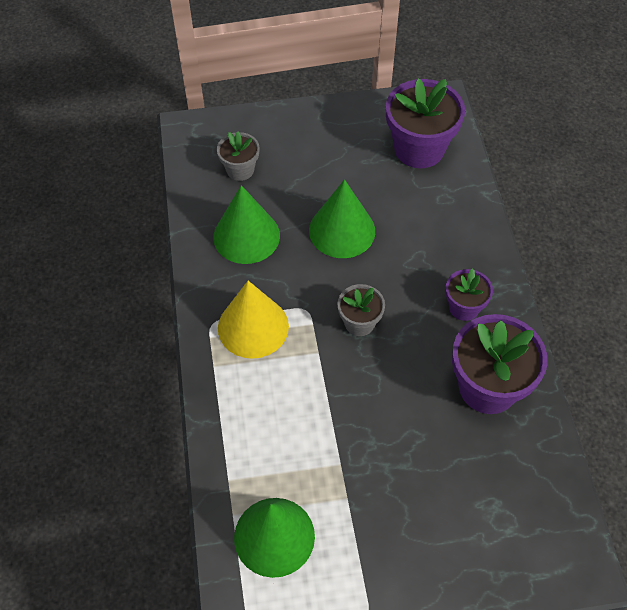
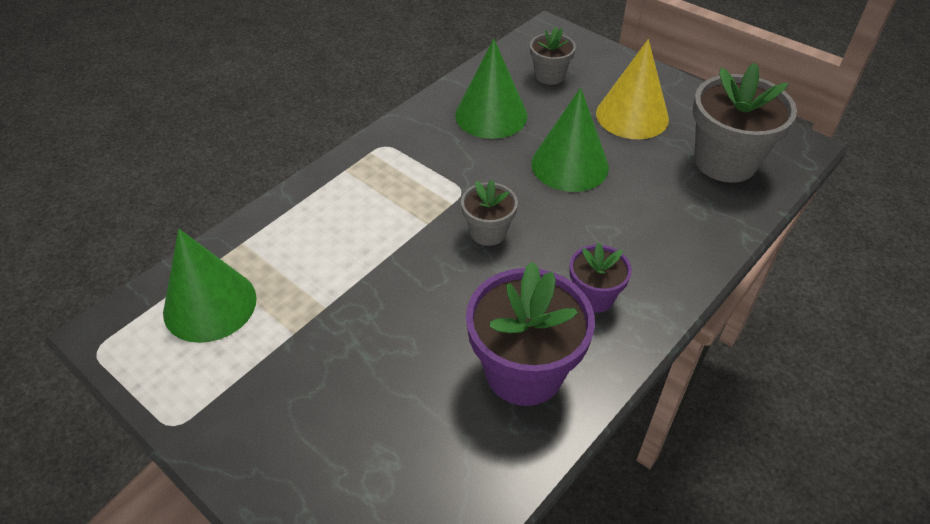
camera: 50 degrees right, 10 degrees down
(253, 327) = (407, 170): yellow cone -> yellow cone (632, 116)
(419, 149) = (725, 161): purple flower pot -> grey flower pot

